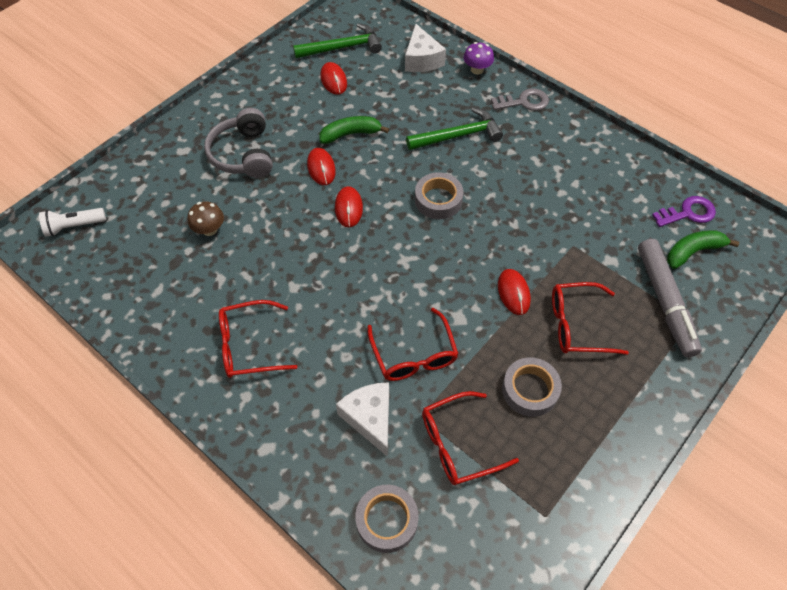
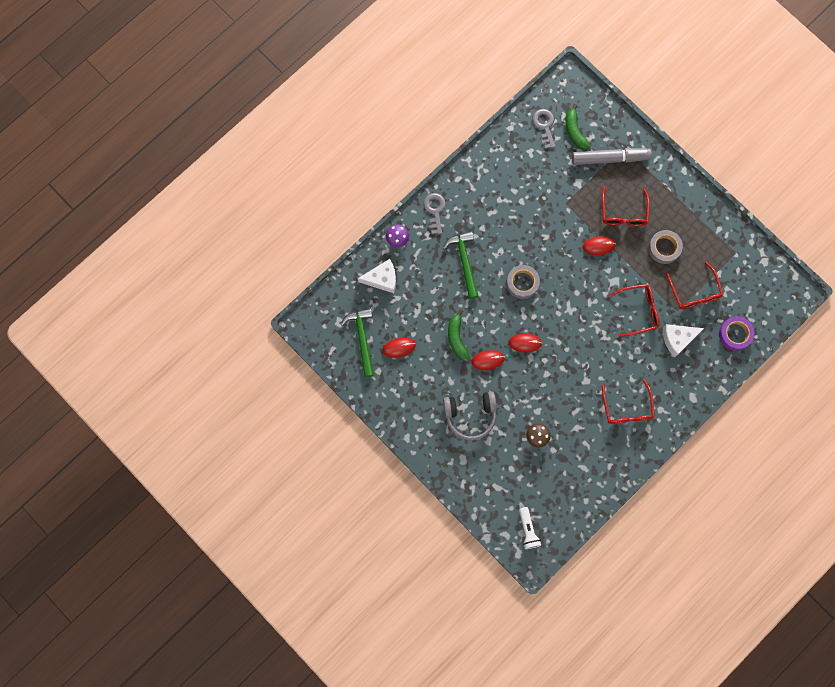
camera: 85 degrees left, 20 degrees up
(387, 520) = (735, 334): grey tape -> purple tape
(688, 213) = (544, 126): purple key -> grey key

